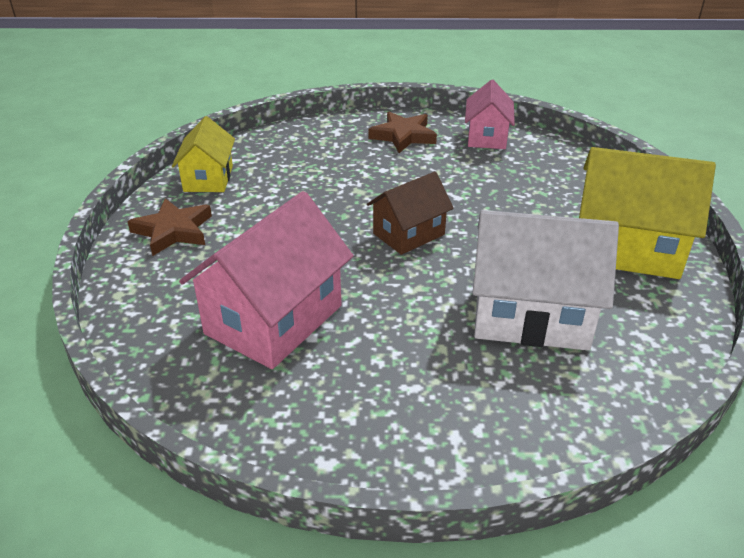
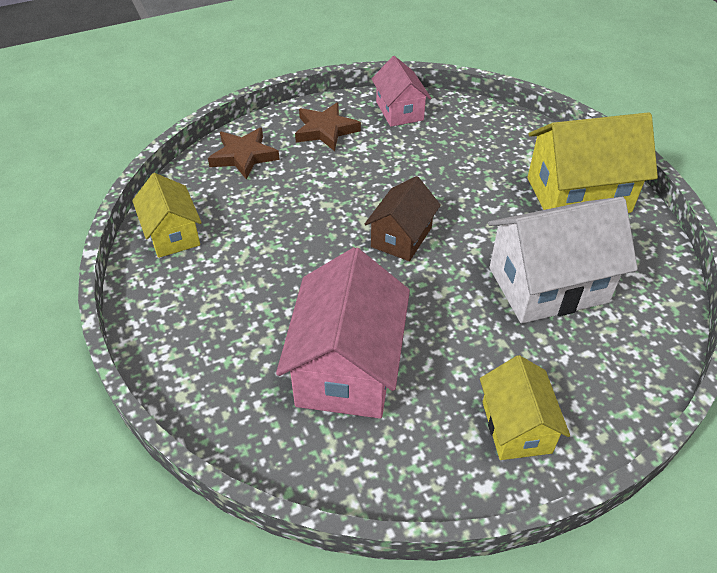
camera: 25 degrees left, 10 degrees up
(173, 231) = (182, 306): brown star -> brown star (244, 156)
(399, 424) = (516, 427): none -> yellow house

